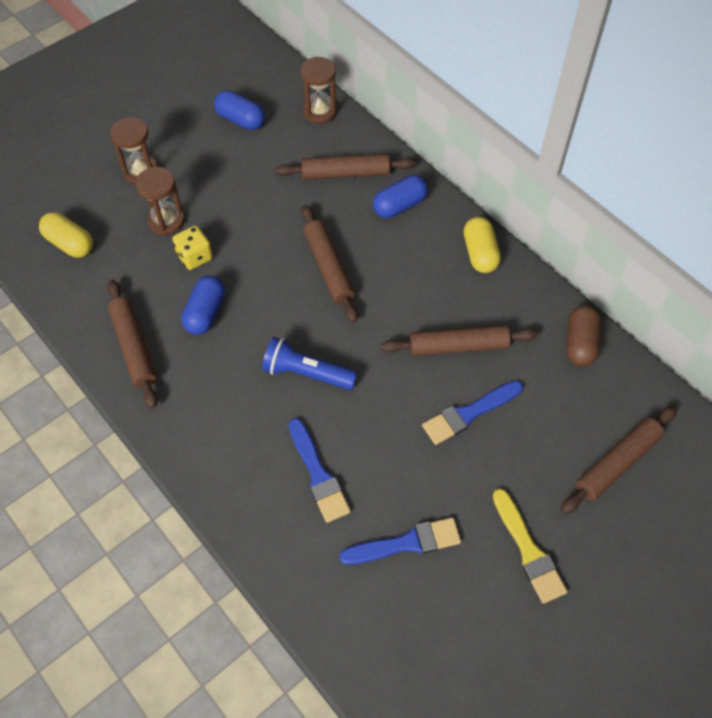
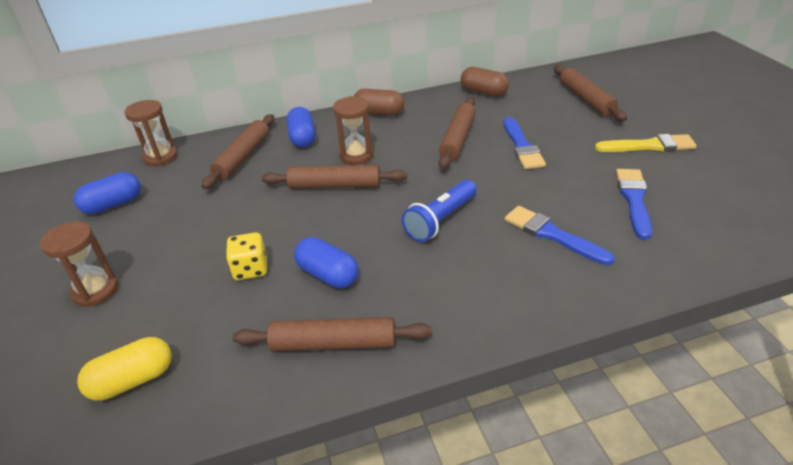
camera: 65 degrees left, 20 degrees down
(166, 221) = (184, 282): brown hourglass -> brown hourglass (356, 155)
(318, 474) = (552, 235): blue brush -> blue brush turned 135 degrees counterclockwise
(480, 253) = (379, 113): yellow capsule -> brown capsule

